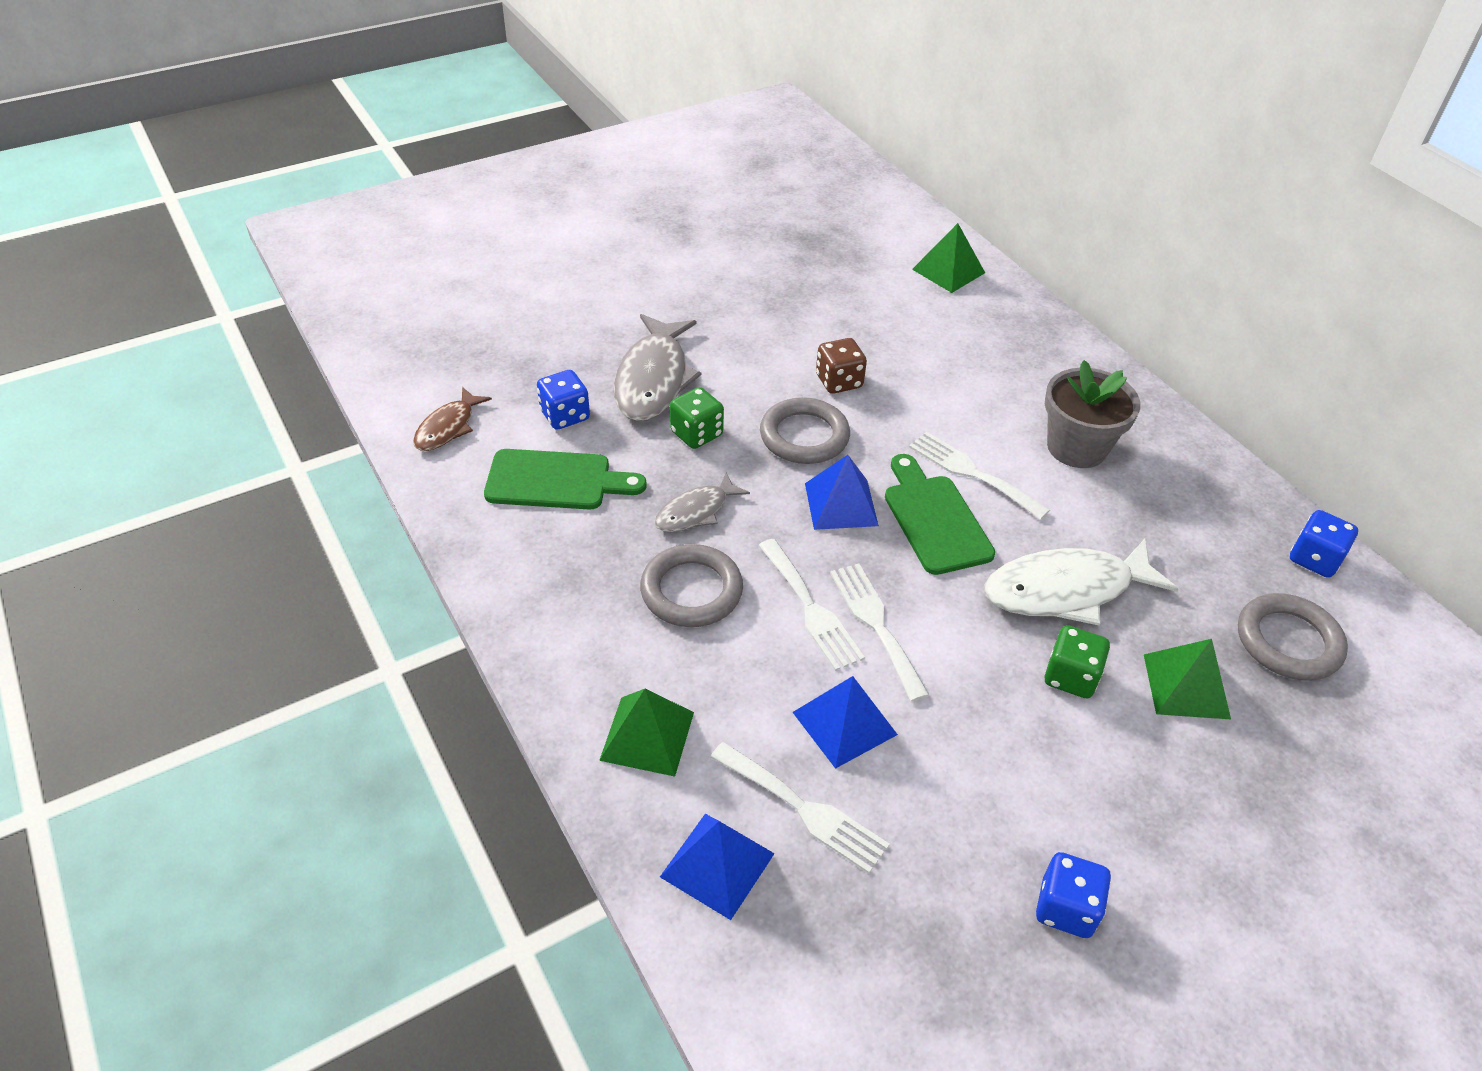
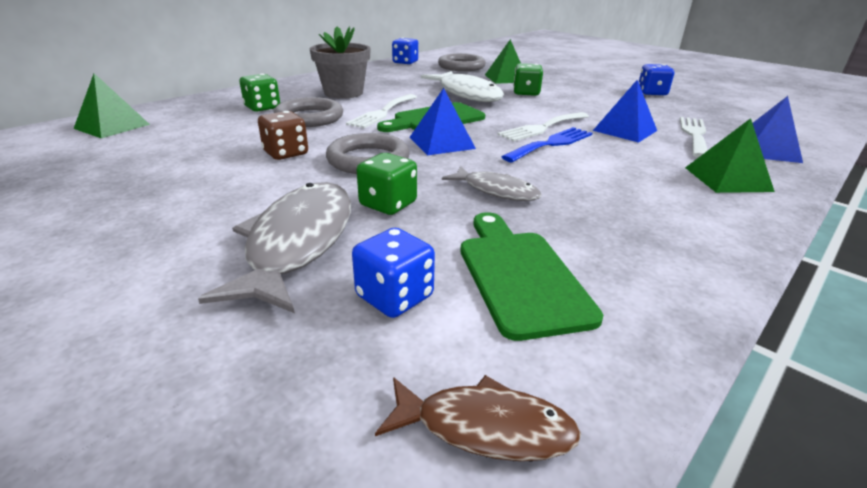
camera: 105 degrees left, 15 degrees down
(653, 379) = (298, 243): grey fish -> grey fish turned 75 degrees counterclockwise
(691, 591) = (584, 181): grey ring -> grey ring (309, 118)
(811, 608) = (551, 144): white fork -> blue fork
(1006, 369) = (262, 108): none -> green dice

